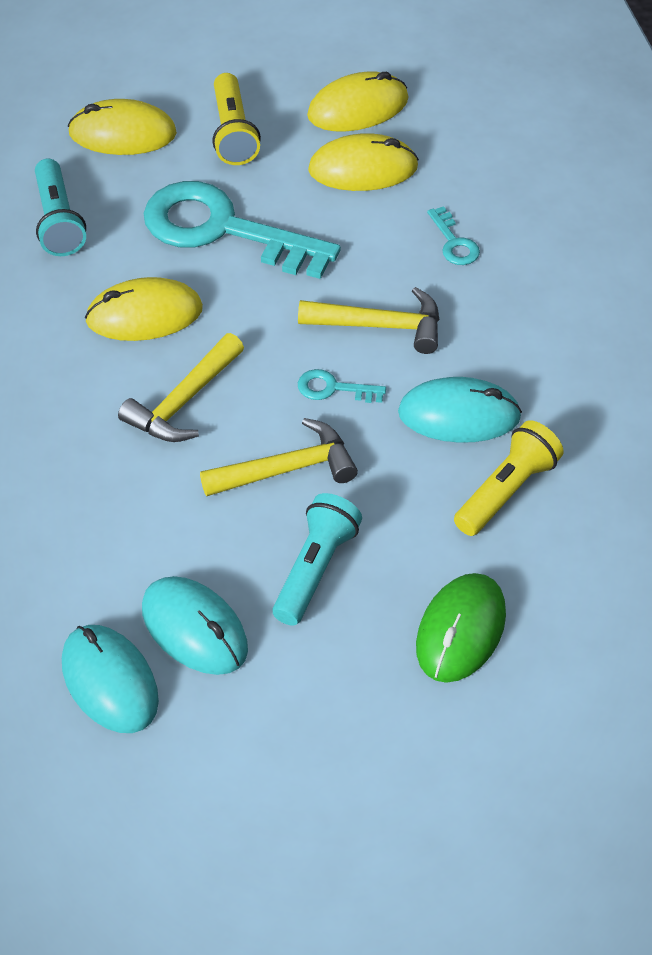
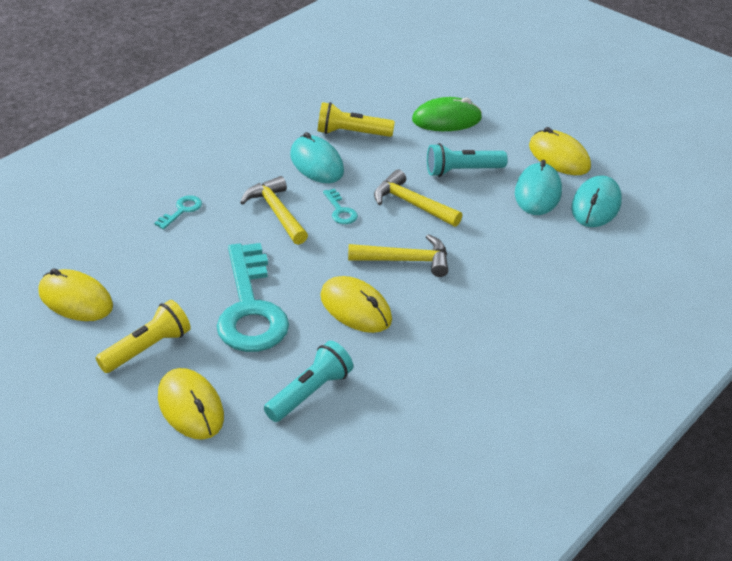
camera: 125 degrees left, 10 degrees down
(363, 168) = (140, 272): yellow mouse -> yellow mouse (559, 157)

